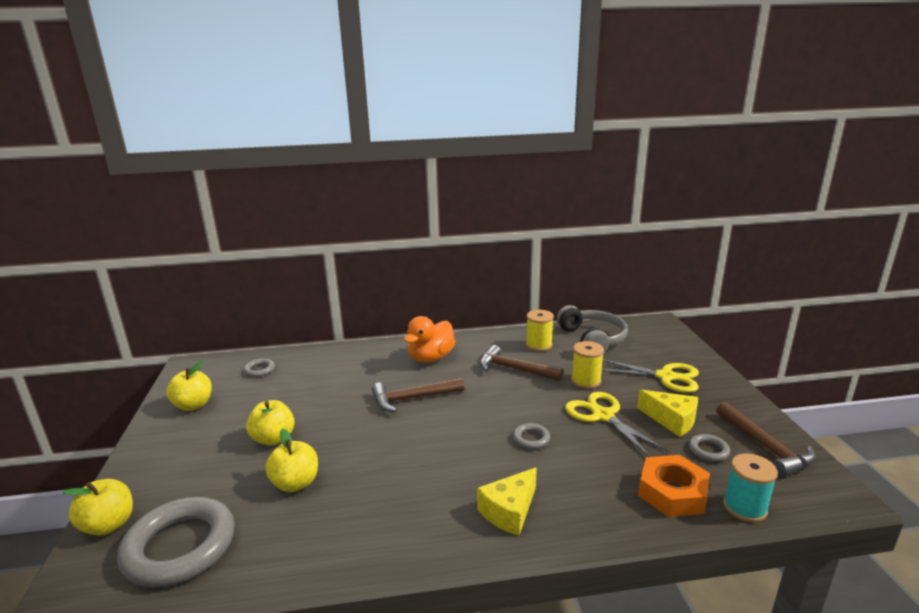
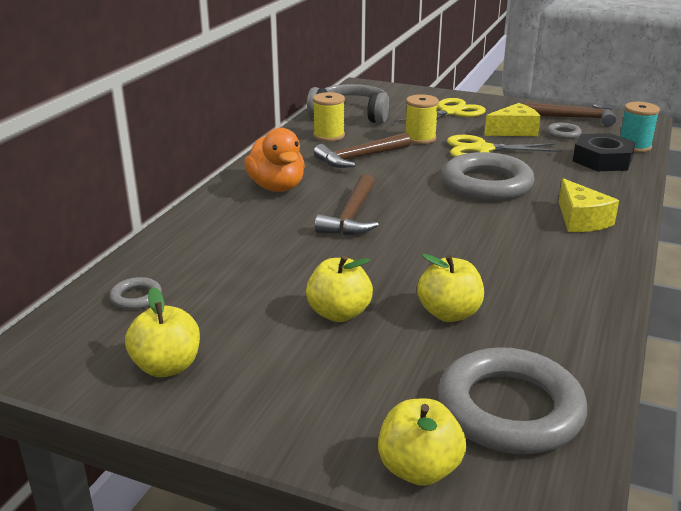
camera: 60 degrees left, 5 degrees up
(531, 439) = (487, 184): grey ring -> grey ring, size x2.32
(672, 492) = (602, 160): orange nut -> black nut

